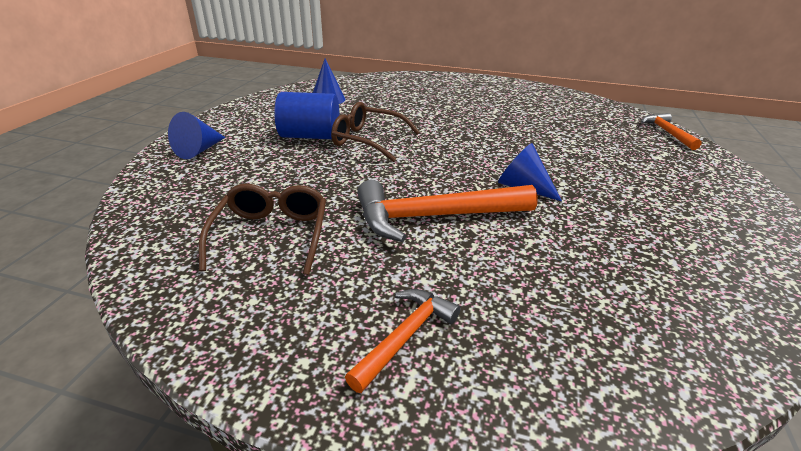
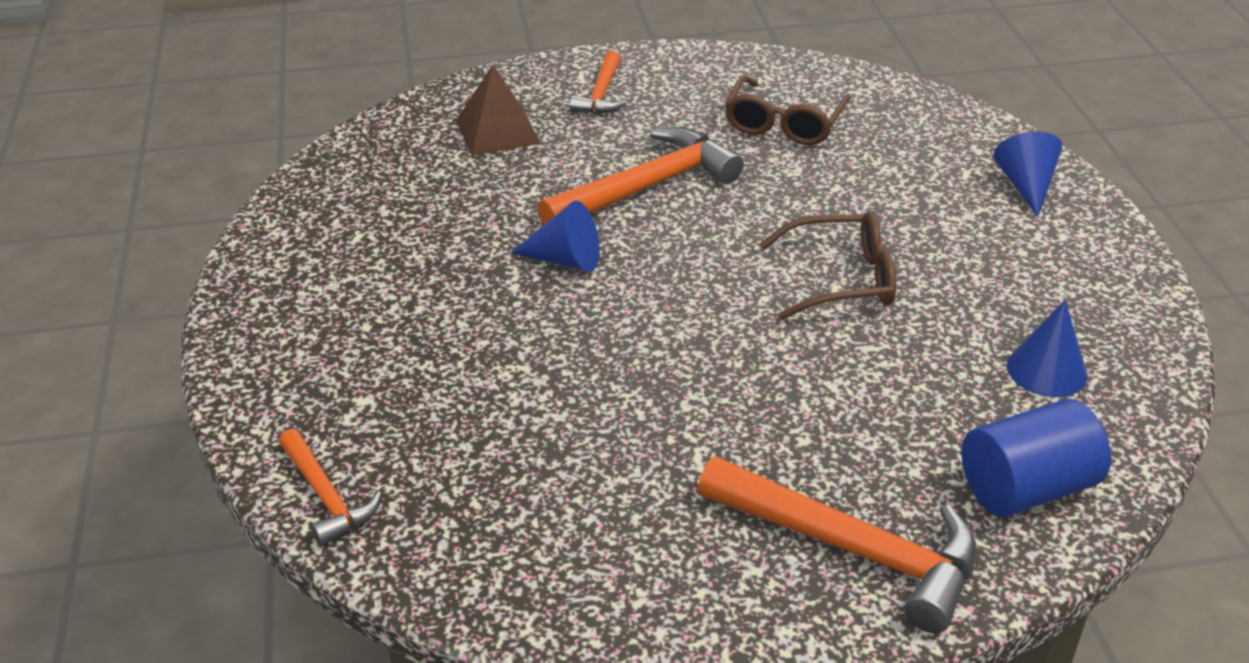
camera: 155 degrees right, 5 degrees up
(271, 235) = (784, 124): brown glasses -> brown glasses turned 45 degrees clockwise
(310, 136) = (932, 259): blue cylinder -> blue cylinder (1026, 488)
(457, 86) = (852, 549): none -> orange hammer
(550, 320) = (498, 131): none -> brown pyramid

